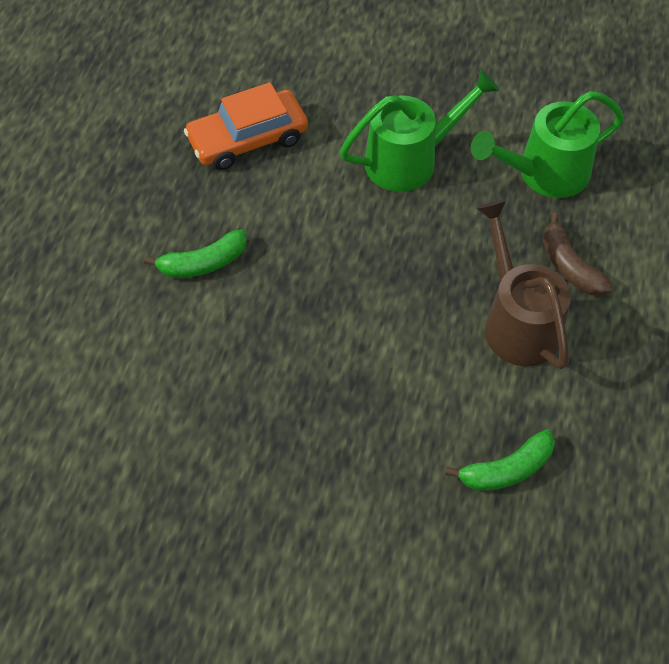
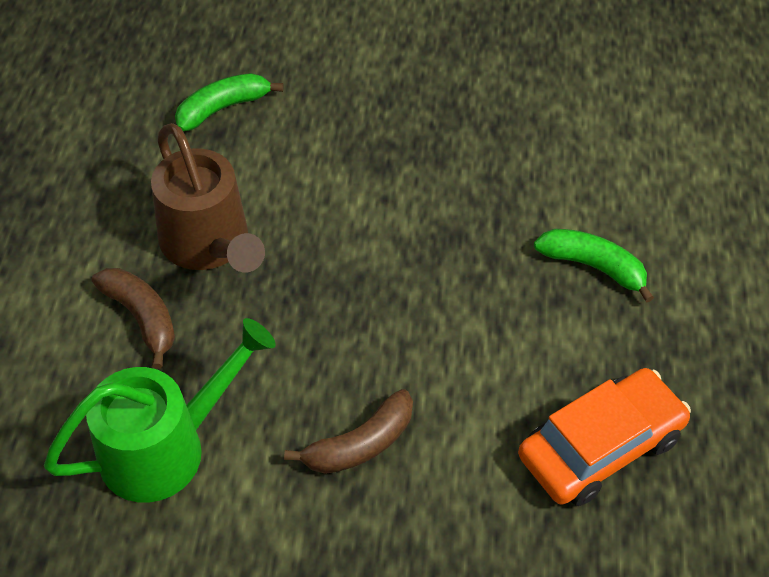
camera: 170 degrees right, 5 degrees down
(203, 263) = (593, 267): green banana -> green banana turned 60 degrees clockwise
(410, 159) = (360, 444): green watering can -> brown banana

